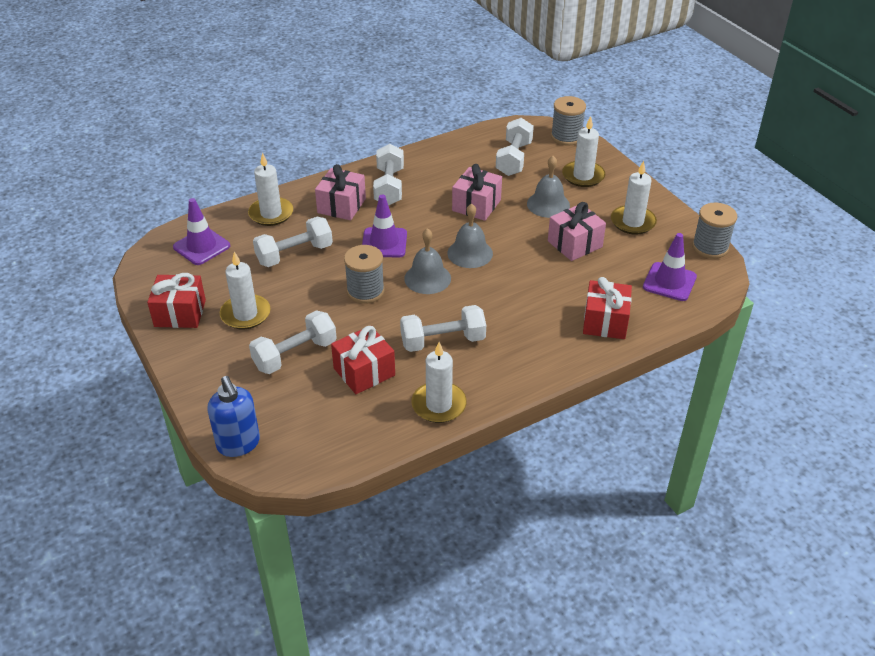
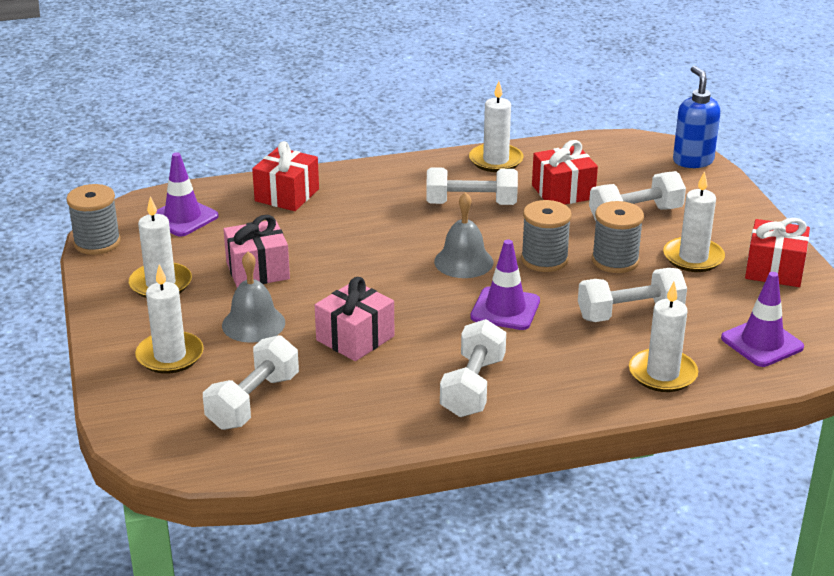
camera: 165 degrees left, 10 degrees down
(341, 206) = (554, 369): pink gift -> none
(470, 253) = (397, 280): grey bell -> none
(566, 137) = (138, 427): grey spool -> grey spool (615, 261)

